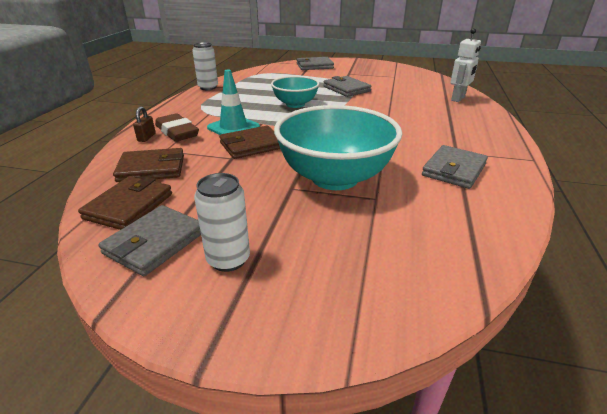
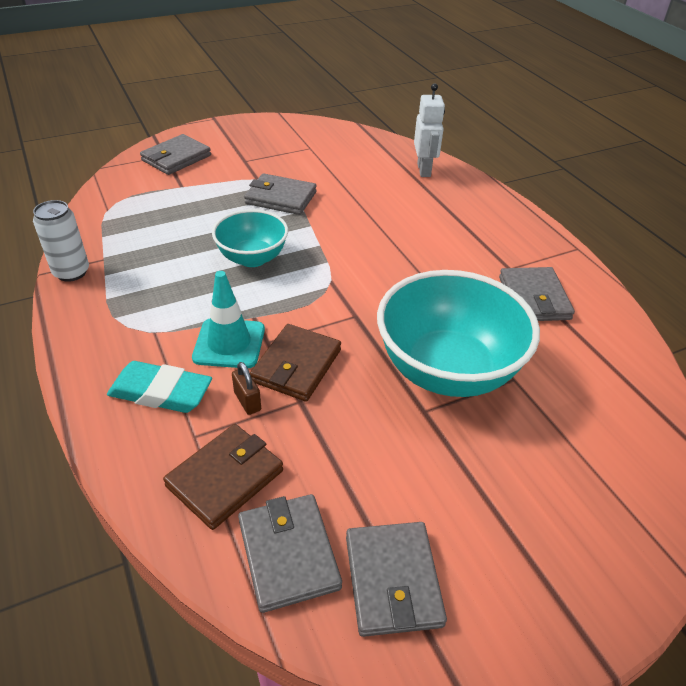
camera: 40 degrees left, 10 degrees up
(129, 206) = (288, 554): brown wallet -> grey wallet
(146, 137) = (130, 427): brown padlock -> brown padlock (247, 401)
(177, 132) = (161, 392): brown eraser -> turquoise eraser
(228, 259) = (487, 547): white can -> none

